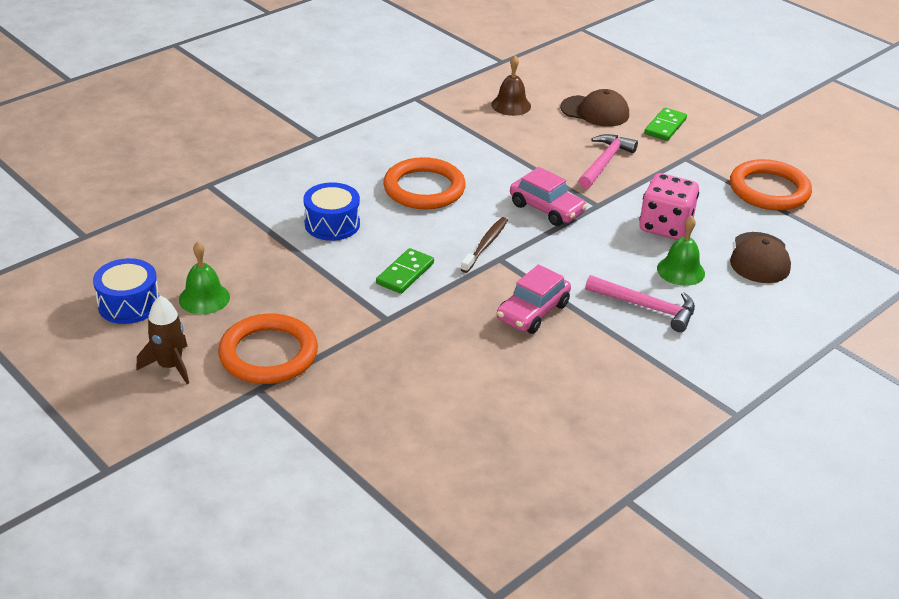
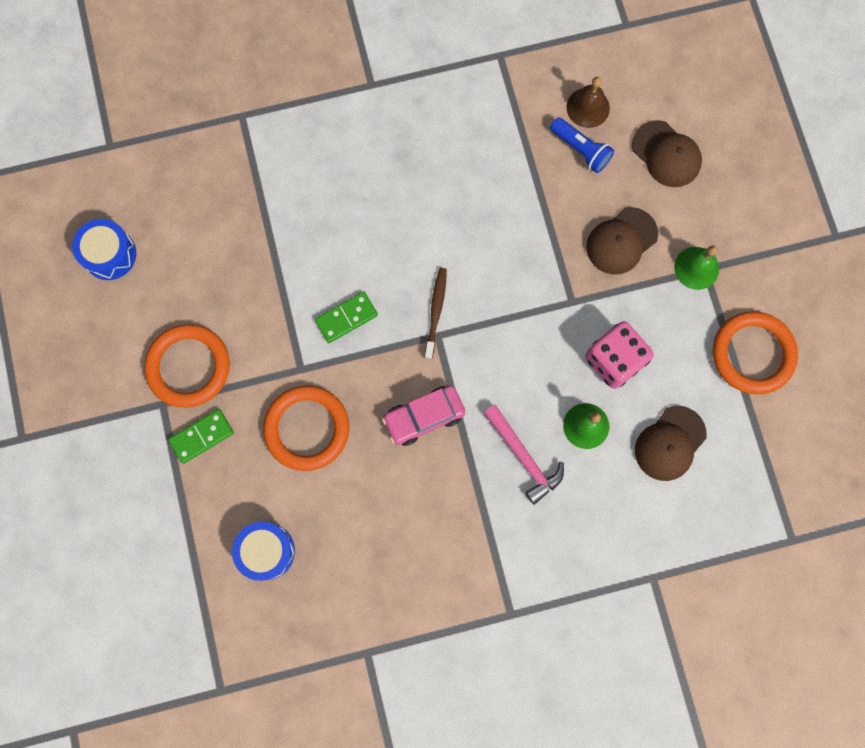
camera: 30 degrees right, 40 degrees up
(170, 366) = (110, 345): brown rocket -> none
(204, 298) = (170, 274): green bell -> green bell (696, 268)
(332, 224) = (320, 222): blue drum -> blue drum (266, 551)
(424, 188) = (427, 206): orange ring -> orange ring (307, 428)
(485, 245) = (436, 312): brown toothbrush -> brown toothbrush turned 45 degrees counterclockwise
(526, 126) = (580, 150): none -> blue flashlight
(546, 209) = (521, 286): pink car -> none
(605, 162) = (621, 241): pink hammer -> brown cap
(665, 126) = (721, 210): green domino -> green domino (202, 436)

